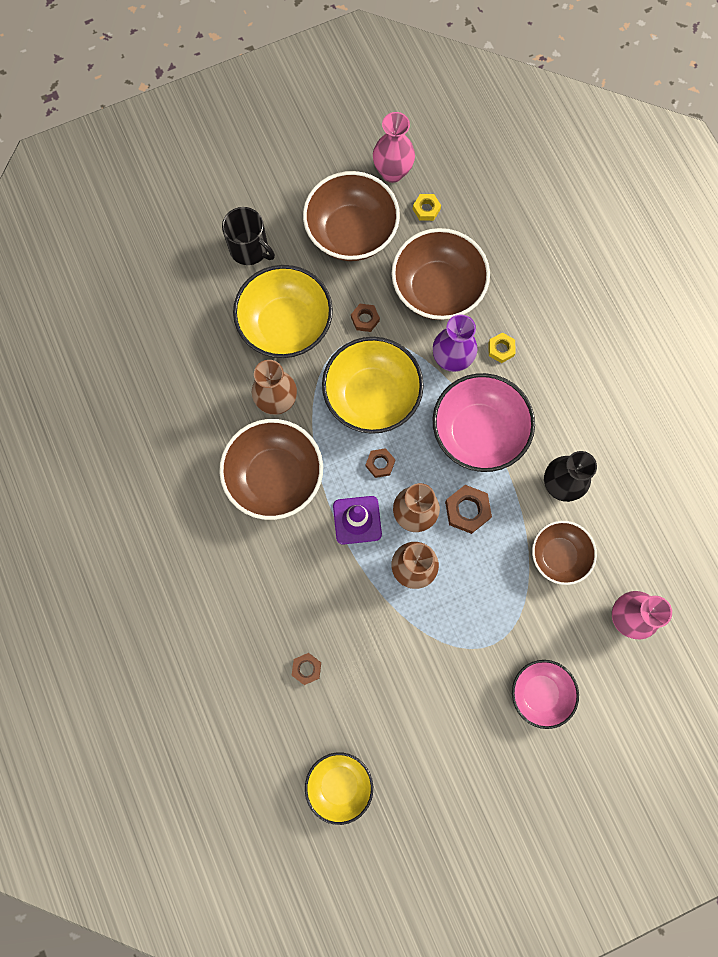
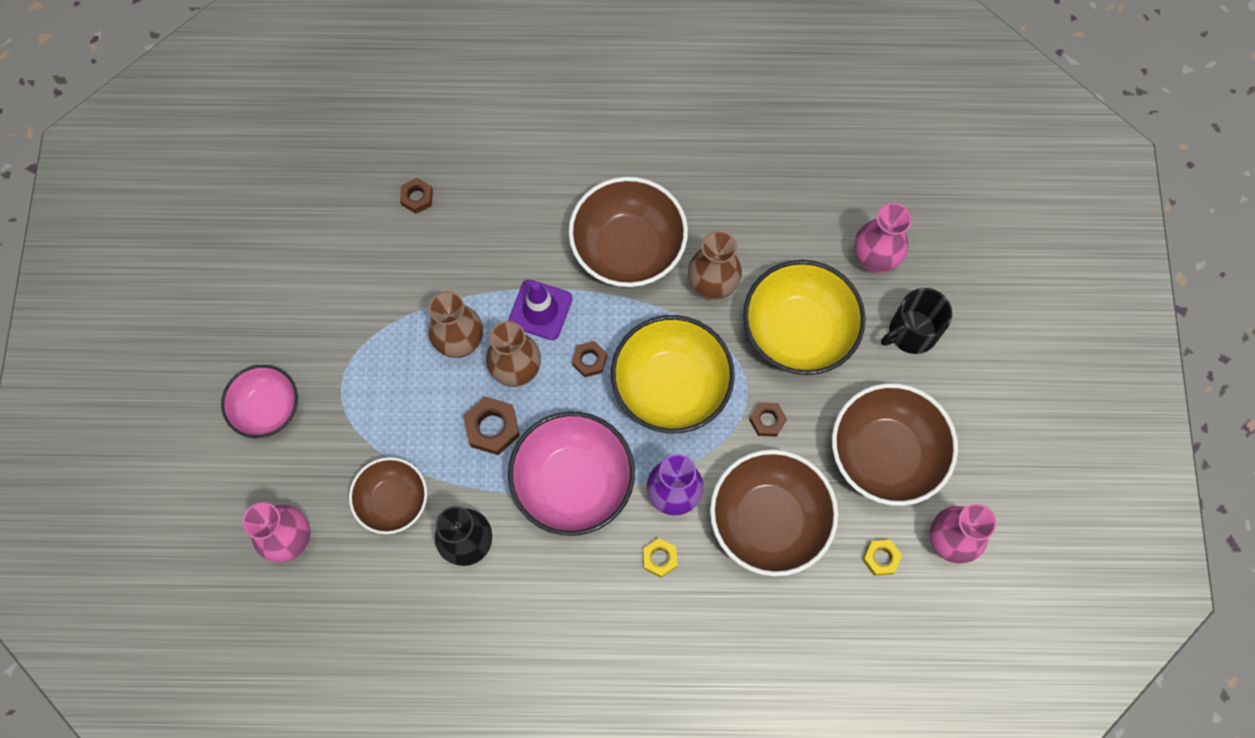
camera: 115 degrees right, 5 degrees down
(202, 295) = (874, 259): none -> pink vase
(339, 784) = (294, 181): yellow bowl -> none

